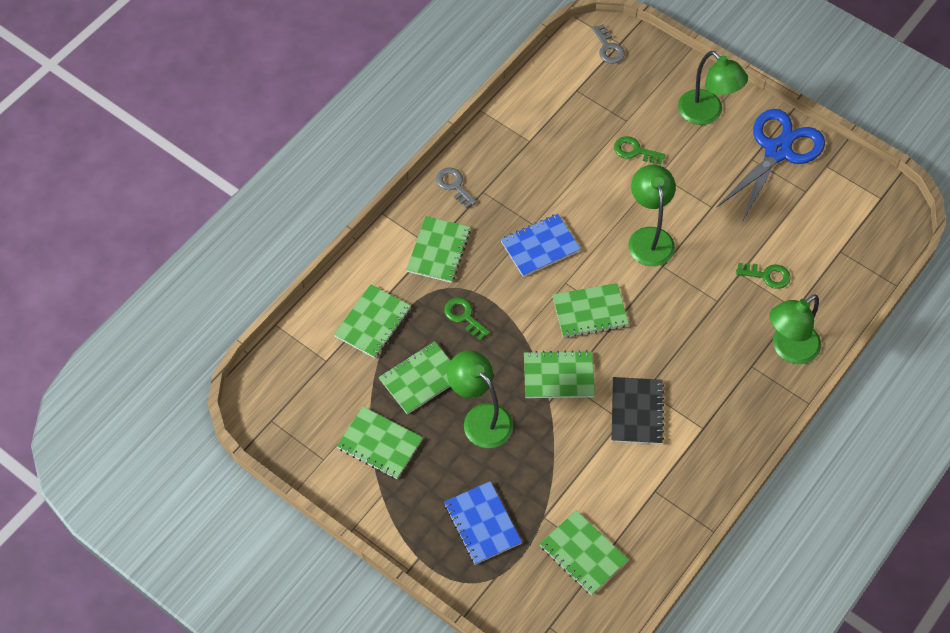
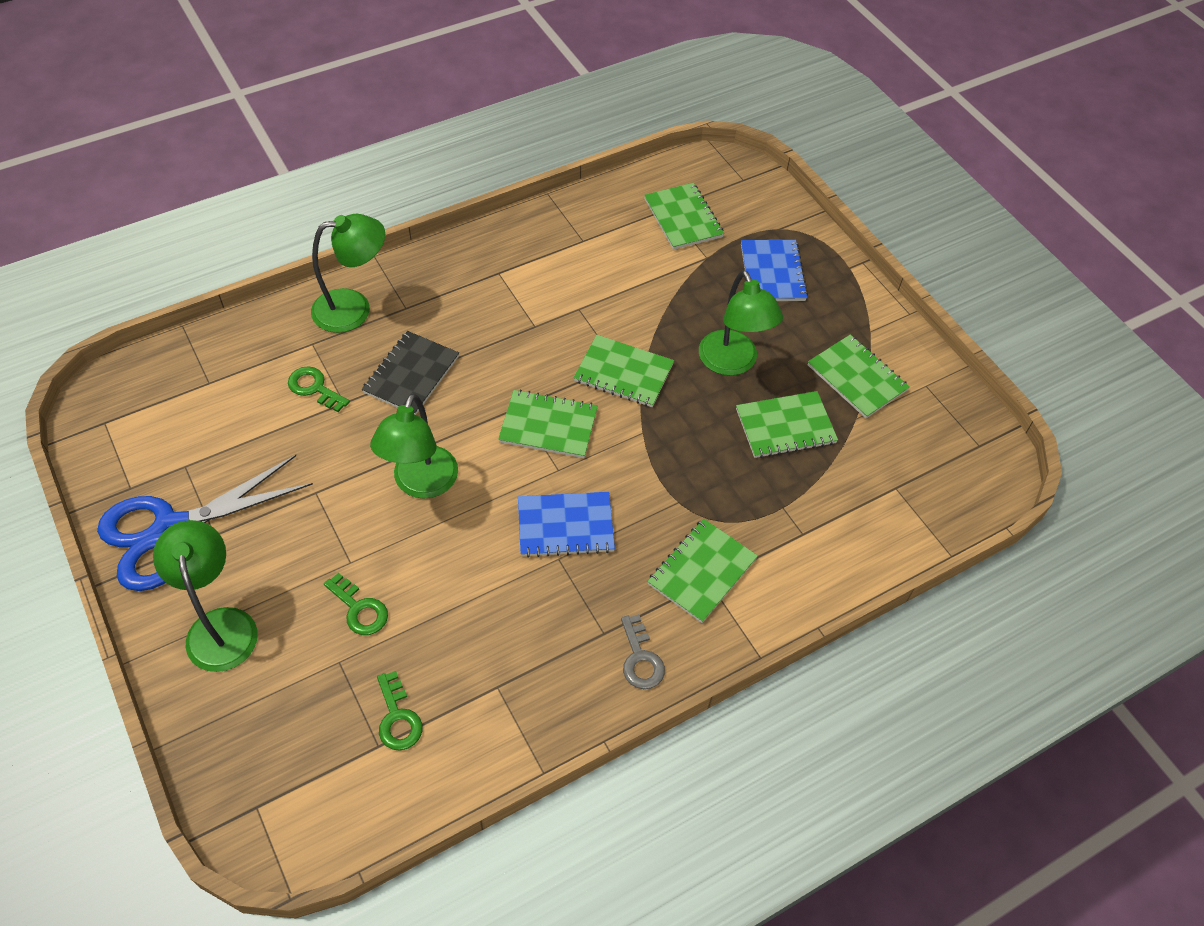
camera: 160 degrees left, 5 degrees down
(373, 322) = (822, 511): green notebook -> none
(464, 316) = (704, 476): green key -> green key (398, 718)
(608, 48) = (280, 805): grey key -> none
(636, 411) = (558, 310): black notebook -> black notebook (411, 374)

